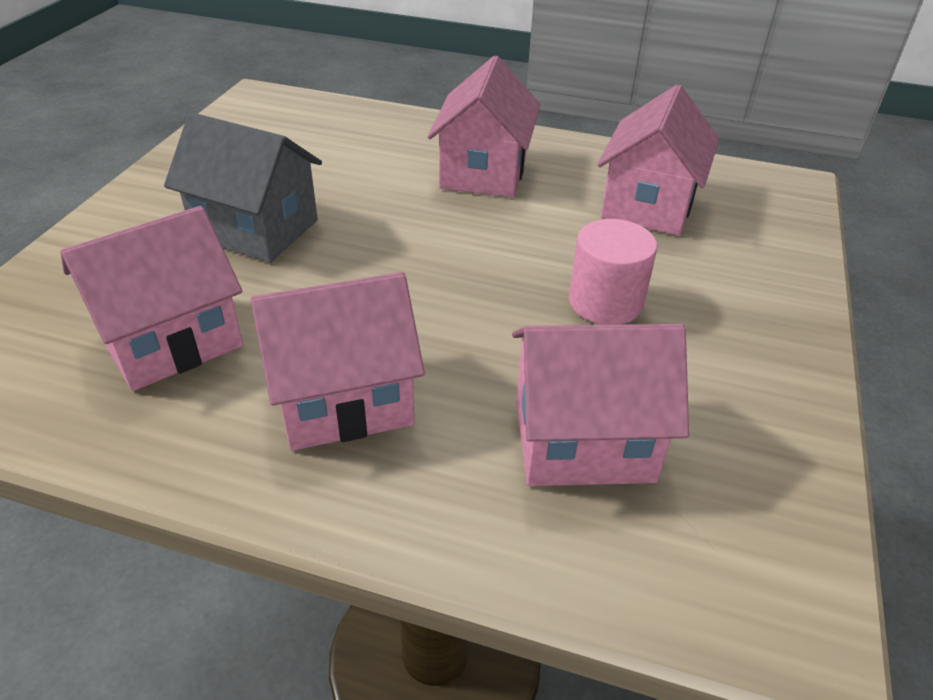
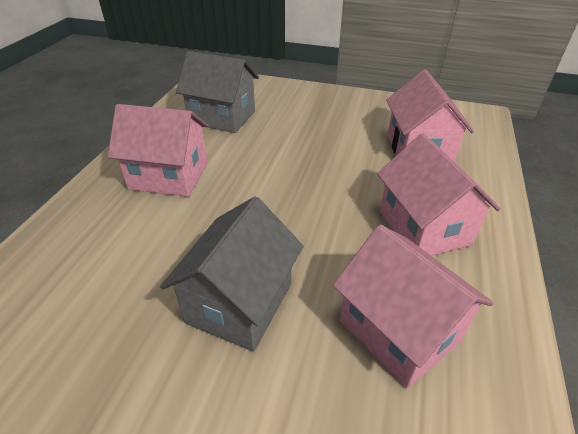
camera: 90 degrees left, 0 degrees up
(605, 302) = (316, 137): pink cylinder -> none
(648, 205) = (222, 117): pink house -> grey house

